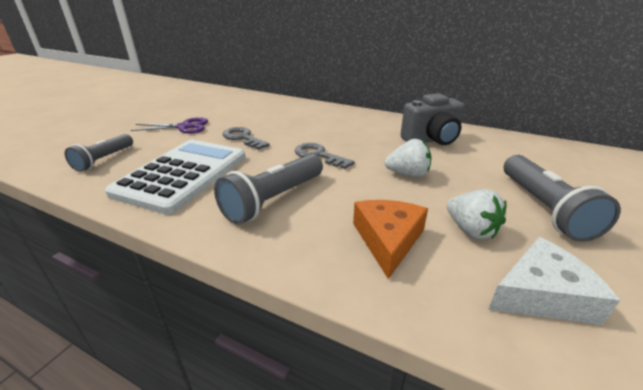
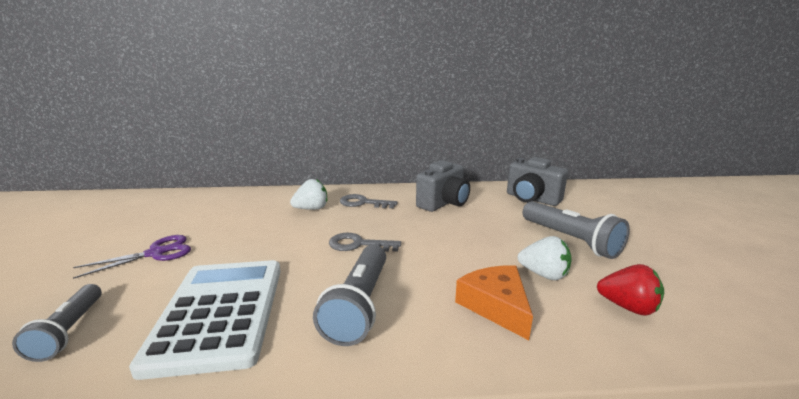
camera: 30 degrees left, 10 degrees down
(243, 138) = (253, 247): grey key -> grey key (363, 203)
(407, 174) = (455, 241): white strawberry -> white strawberry (311, 209)
(539, 157) = (531, 199): none -> grey camera
(542, 294) = (628, 307): white cheese -> red strawberry

